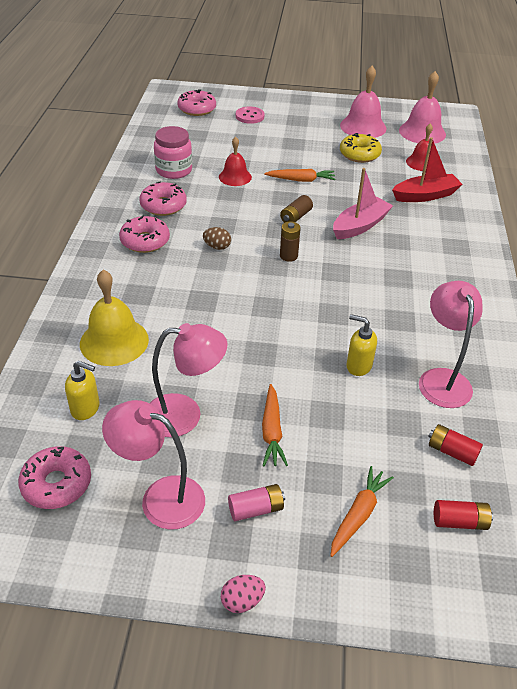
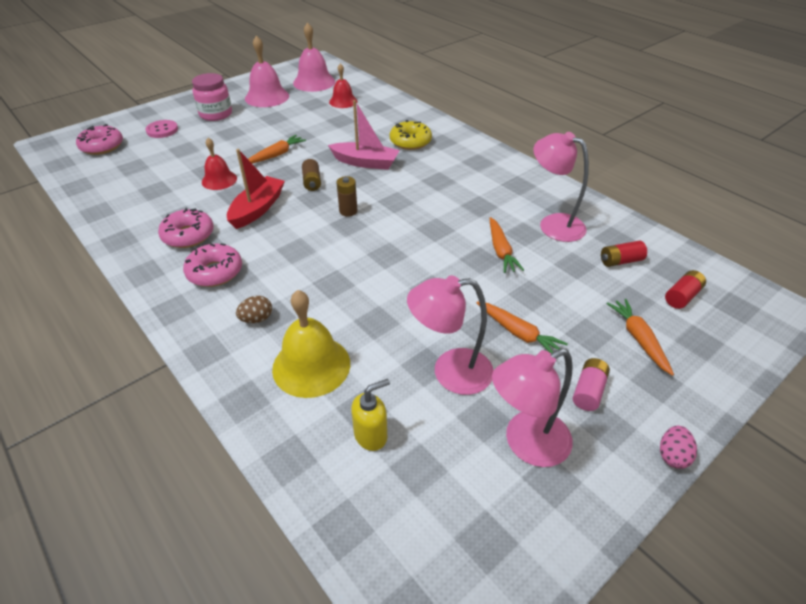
camera: 45 degrees left, 0 degrees up
(57, 484) = (442, 513): pink donut -> none
(174, 170) = (155, 203): pink jar -> pink jar (216, 114)
(185, 415) = (450, 372): pink lamp -> pink lamp turned 135 degrees counterclockwise
(217, 247) = (284, 238): brown egg -> brown egg (257, 319)
(358, 366) = (500, 250): yellow soap dispenser -> orange carrot
(359, 154) = (293, 116): yellow donut -> yellow donut (410, 142)
(360, 226) = (365, 162): pink boat -> pink boat turned 105 degrees clockwise
(425, 195) = (377, 121): red boat -> red boat (257, 209)

